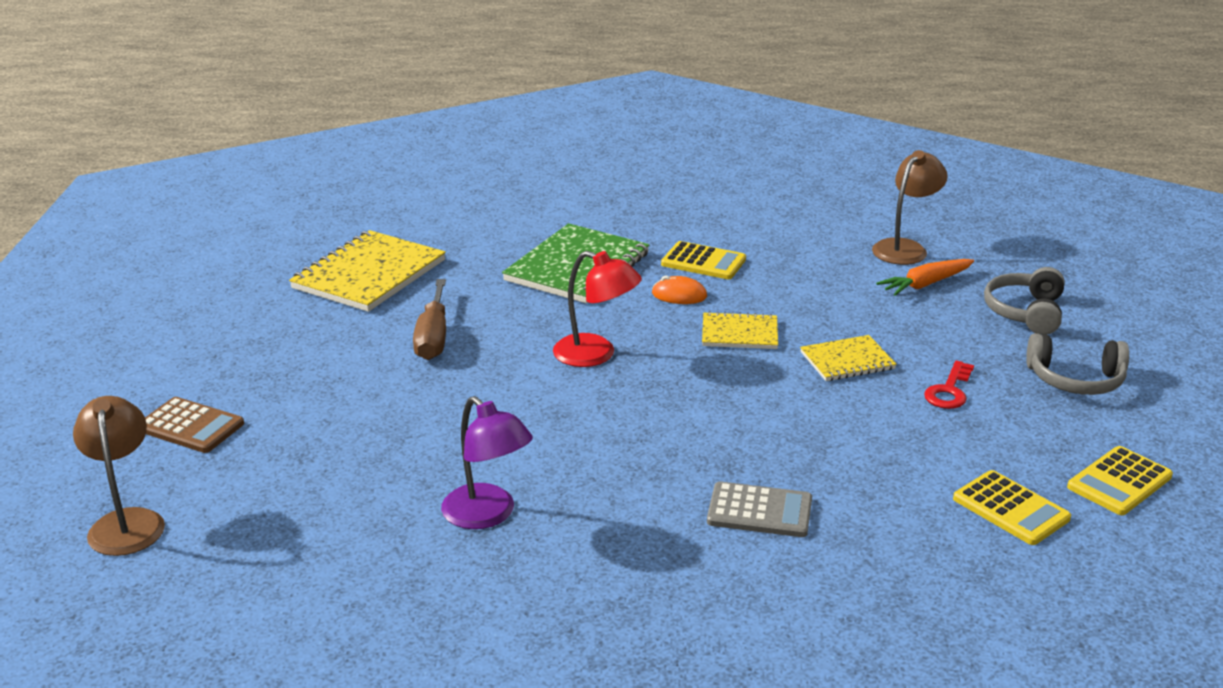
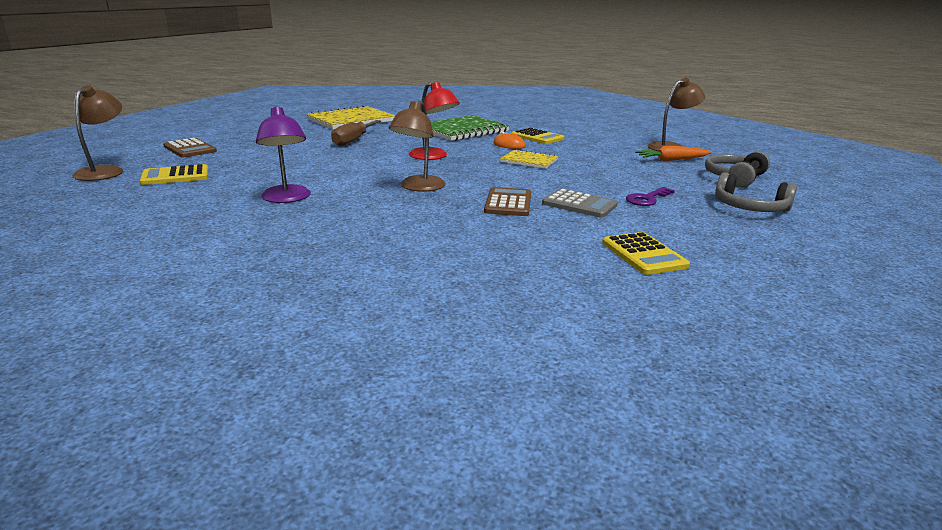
camera: 20 degrees right, 5 degrees down
(643, 440) = (418, 187): none -> brown lamp
(759, 511) = (455, 225): grey calculator -> grey calculator (579, 204)
(788, 445) = (508, 203): none -> brown calculator
(847, 361) = (587, 179): yellow notebook -> none
(949, 391) = (647, 199): red key -> purple key
(1119, 482) = (748, 257): yellow calculator -> yellow calculator (175, 176)

